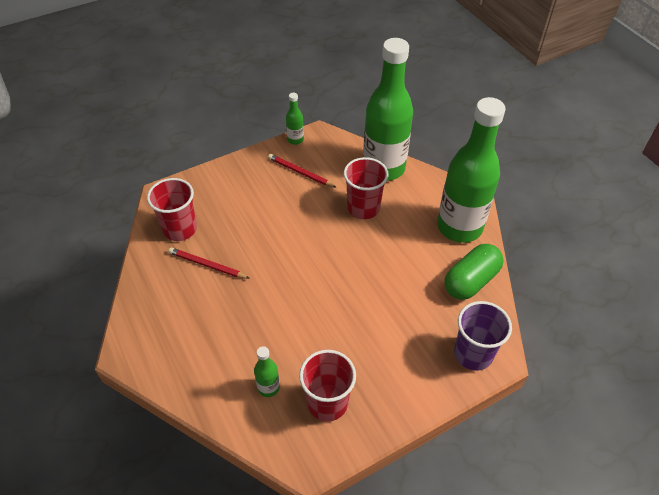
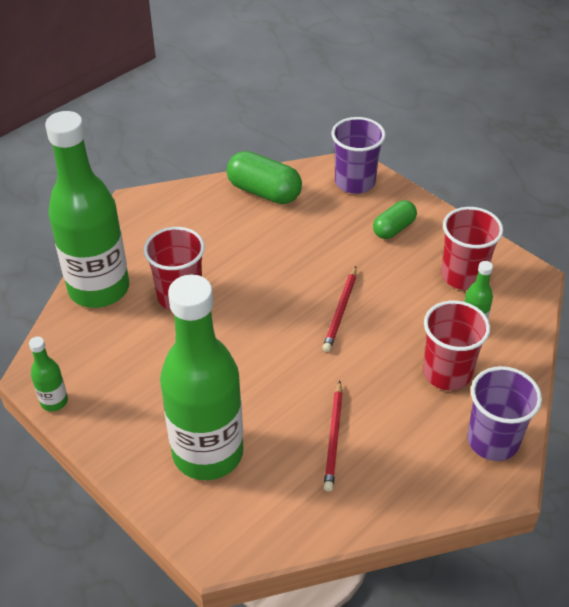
camera: 105 degrees left, 5 degrees down
(159, 359) = (493, 441): none -> purple cup
(180, 229) = (281, 495): red cup -> red cup (447, 373)
(300, 172) = (127, 378): red pencil -> red pencil (341, 311)
(402, 366) = (394, 228): none -> green capsule
(459, 227) = (187, 208): green bottle -> green bottle (208, 453)

